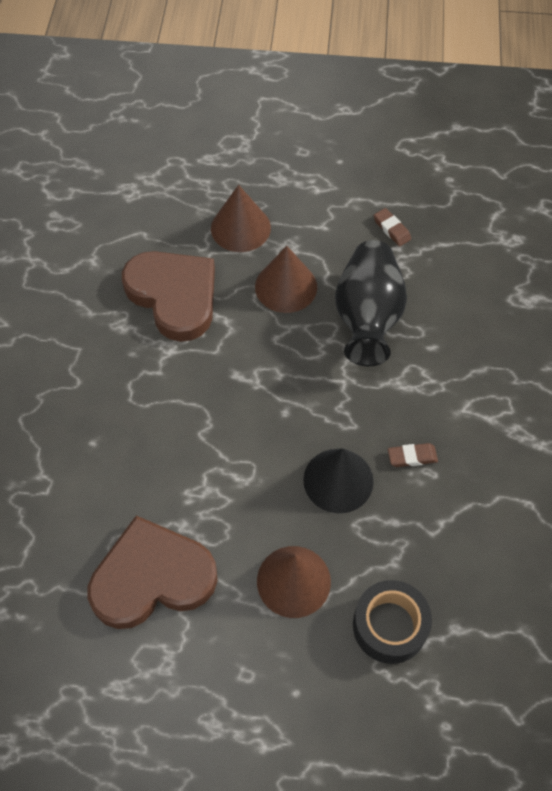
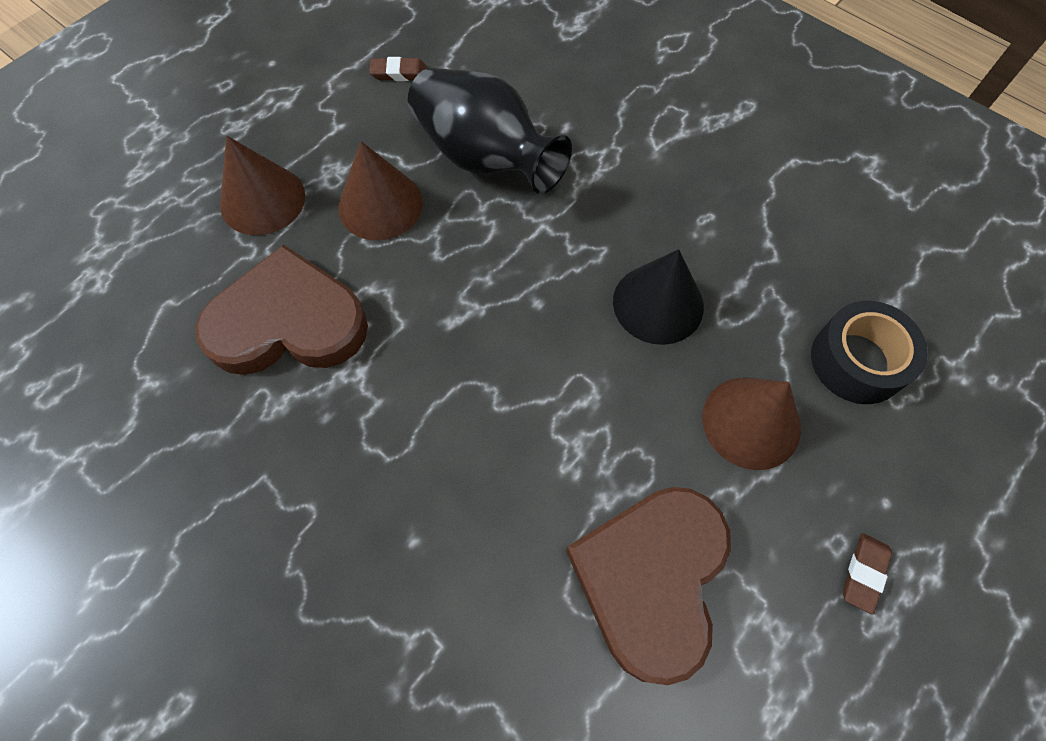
camera: 55 degrees left, 5 degrees up
(412, 457) = (678, 221): brown eraser -> brown eraser (864, 573)

